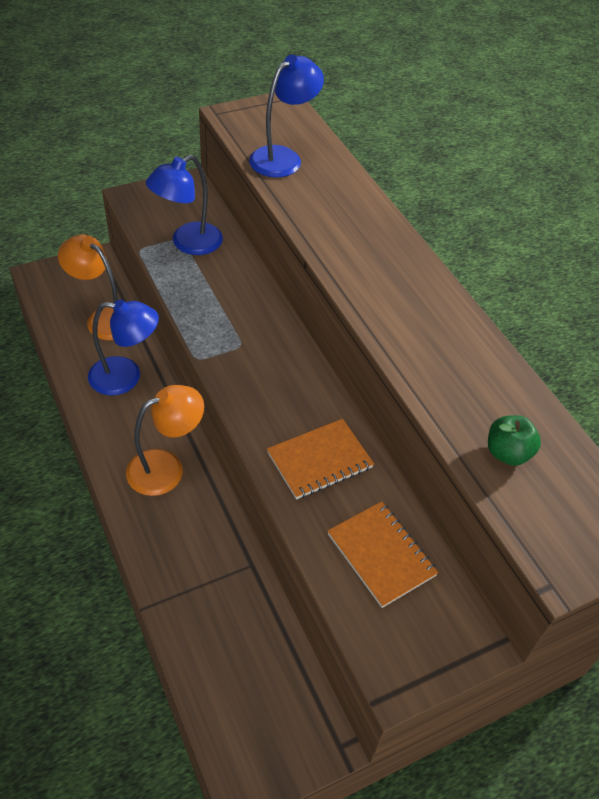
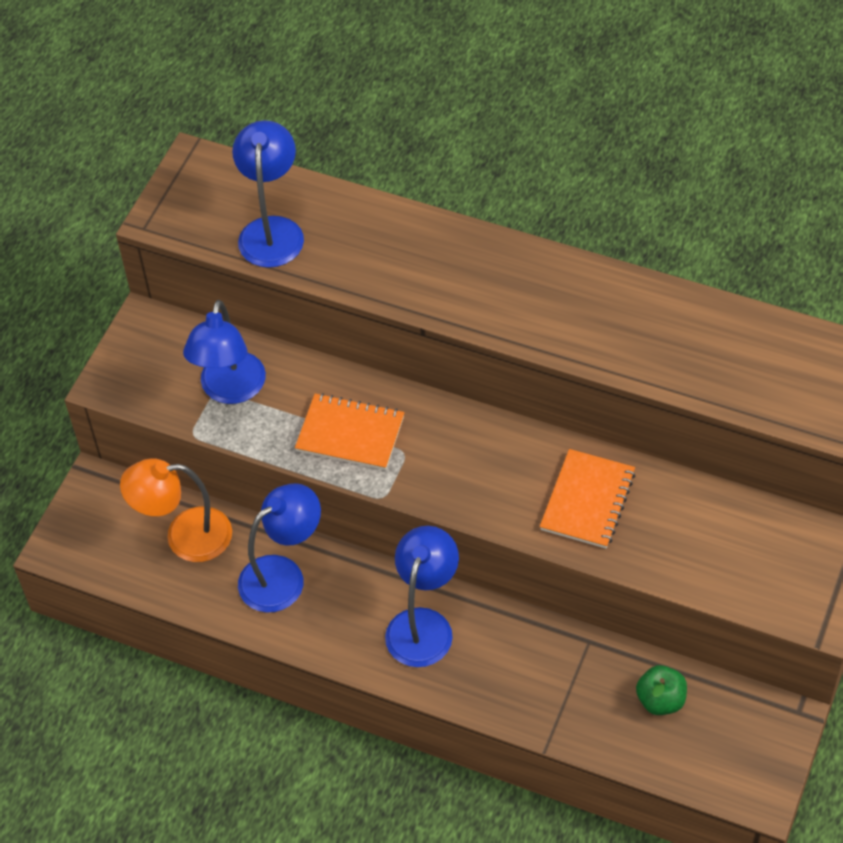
camera: 35 degrees left, 5 degrees up
(166, 467) = (423, 624): orange lamp -> blue lamp
(381, 555) = (714, 536): orange notebook -> orange notebook (350, 434)
(507, 453) = (757, 375): green apple -> green apple (660, 700)

